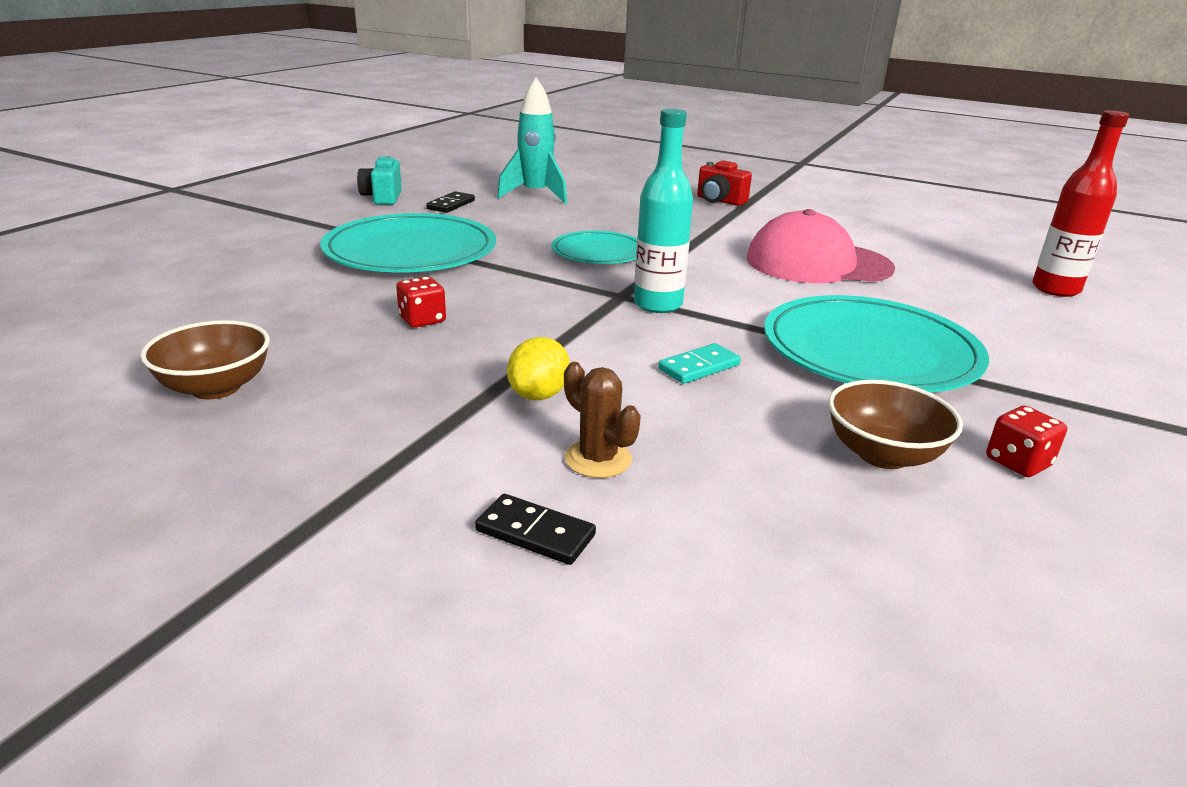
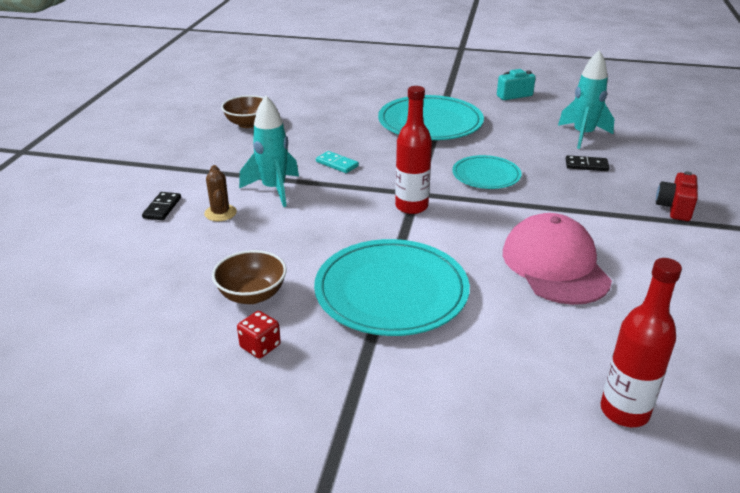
camera: 75 degrees right, 5 degrees up
(422, 320) = (339, 146): red dice -> none
(451, 205) = (524, 115): black domino -> black domino (586, 165)
(538, 395) = (274, 189): yellow lemon -> turquoise rocket
(598, 459) = (220, 213): brown cactus -> brown cactus turned 45 degrees counterclockwise
(657, 304) = (411, 206): turquoise bottle -> red bottle
(699, 367) = (329, 229): turquoise domino -> turquoise domino (337, 164)

